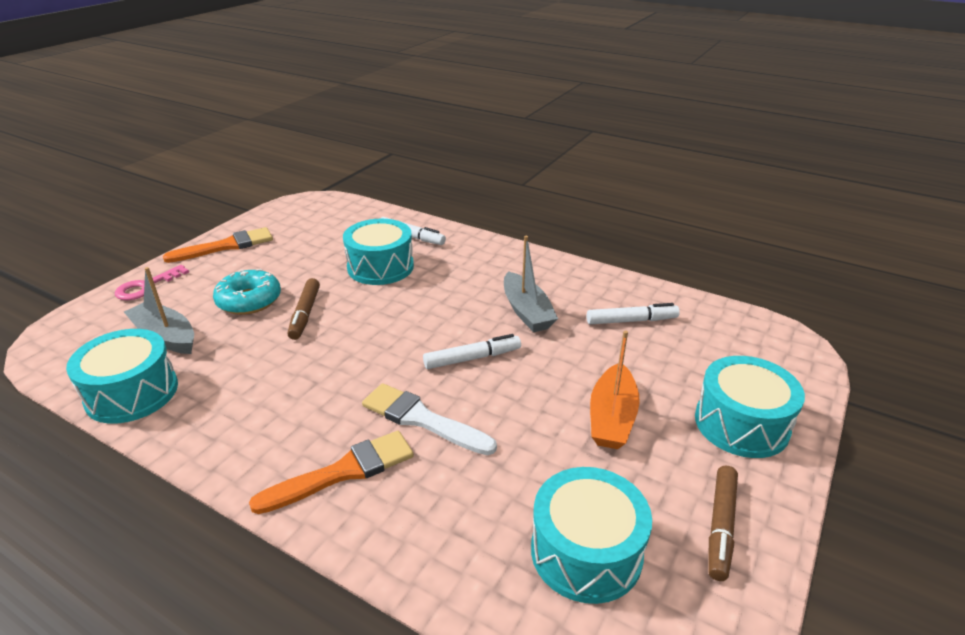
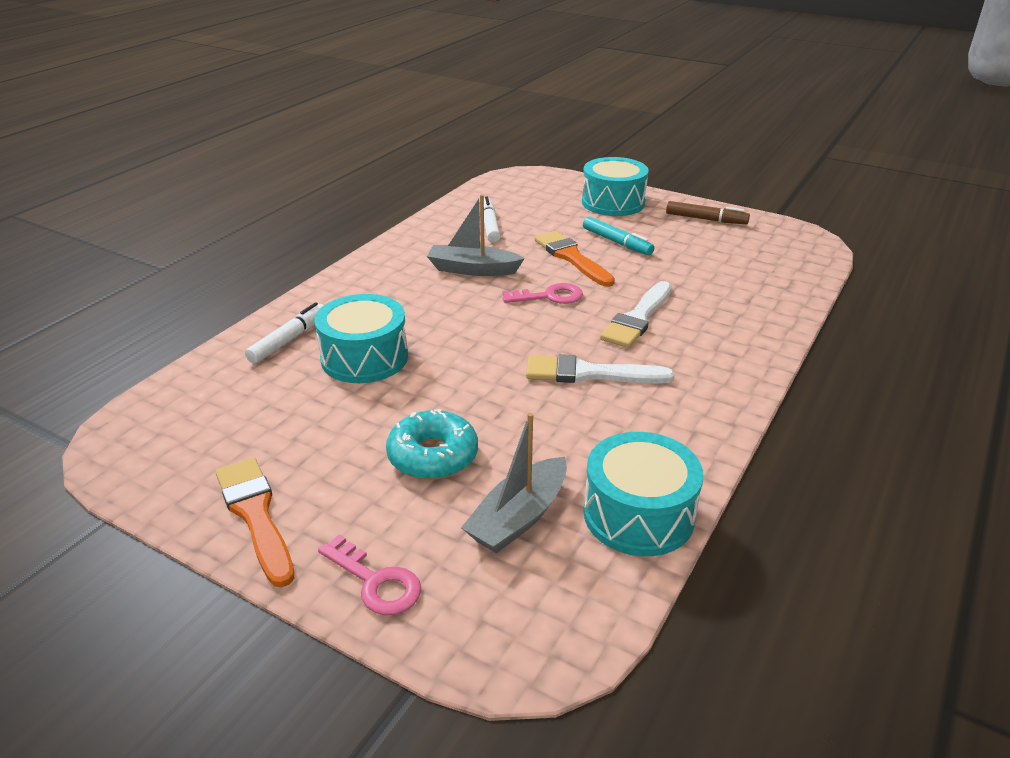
camera: 90 degrees left, 0 degrees up
(305, 314) = (469, 403): brown marker -> none
(327, 378) = (589, 373): none -> white brush
(343, 472) = (710, 352): orange brush -> orange brush (571, 257)
(472, 358) = (549, 296): white marker -> pink key
(527, 311) = (472, 269): grey boat -> grey boat turned 150 degrees counterclockwise
(586, 552) = (743, 258): turquoise drum -> none
(612, 417) = (617, 242): orange boat -> turquoise marker

